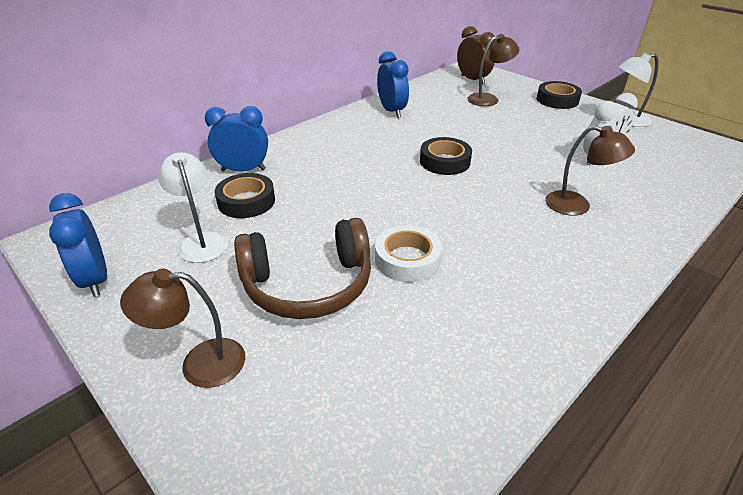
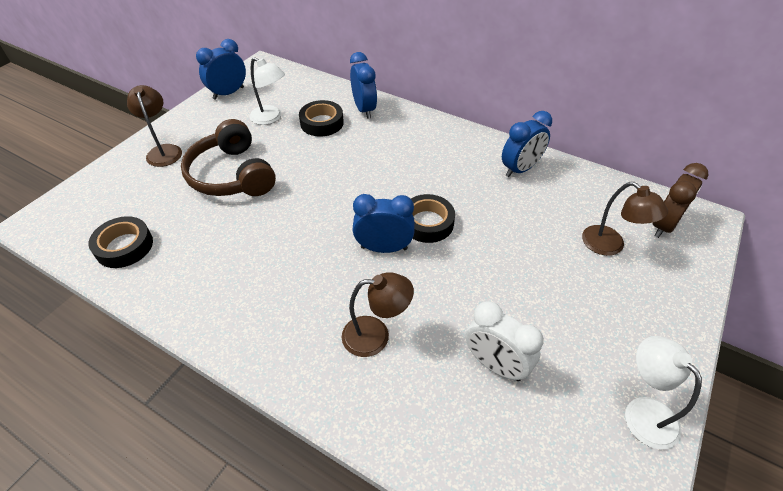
camera: 75 degrees right, 10 degrees up
(201, 241) = (271, 118): white lamp -> white lamp turned 75 degrees clockwise
(407, 259) = (265, 219): white tape -> none
(472, 188) = (384, 248): none -> blue clock
(557, 100) = (661, 322): black tape -> black tape (124, 246)
(577, 206) = (376, 335): brown lamp -> brown lamp turned 105 degrees counterclockwise

